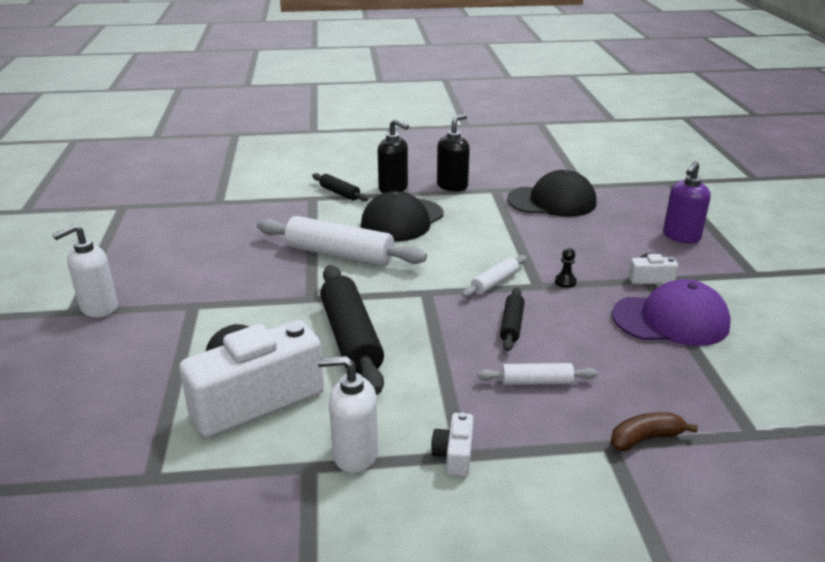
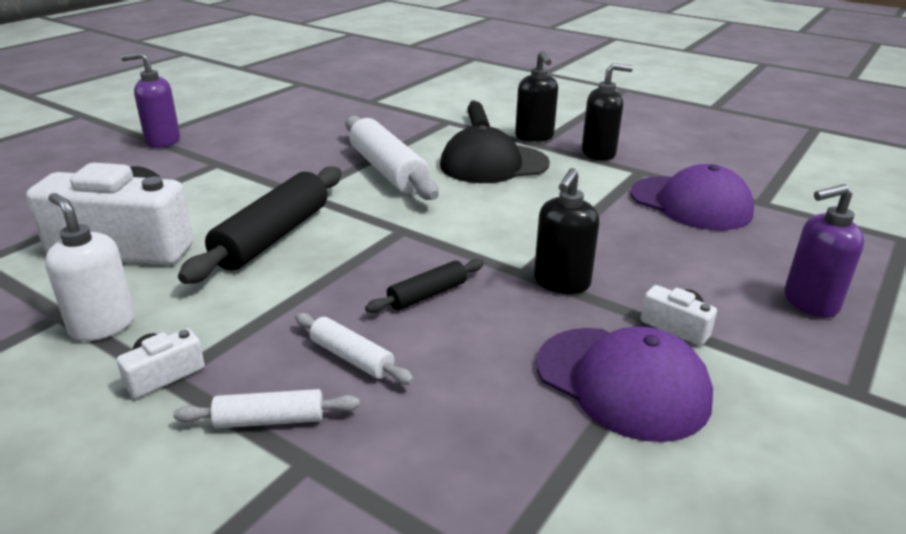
camera: 40 degrees right, 0 degrees up
(98, 308) = (162, 141): white soap dispenser -> purple soap dispenser
(495, 283) = (483, 250): white rolling pin -> white rolling pin (270, 420)
(552, 201) = (690, 203): black cap -> purple cap
(565, 282) = (561, 283): black pawn -> black soap dispenser
(645, 438) = (352, 483): brown banana -> none

